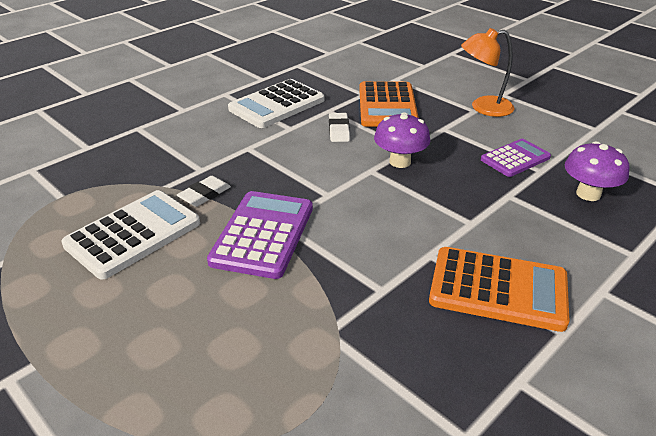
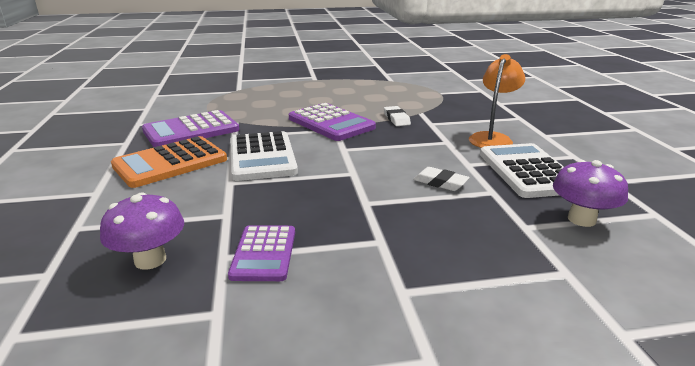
camera: 125 degrees right, 10 degrees down
(133, 234) = (378, 100): white calculator -> white calculator (262, 157)
(387, 106) = (476, 229): orange calculator -> none
(400, 162) = (348, 189): purple mushroom -> purple mushroom (581, 219)
(413, 345) = (191, 130): none -> purple calculator
(483, 107) = (402, 306): orange lamp -> orange lamp (492, 138)

